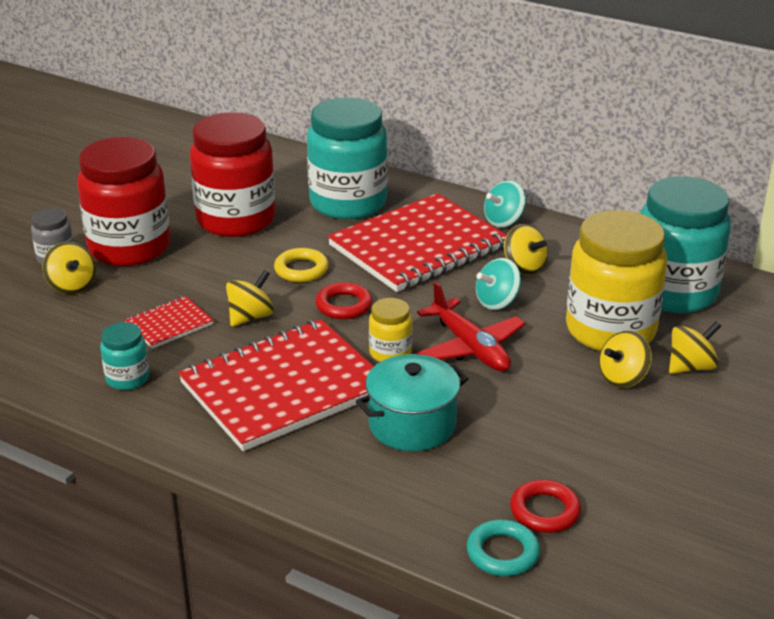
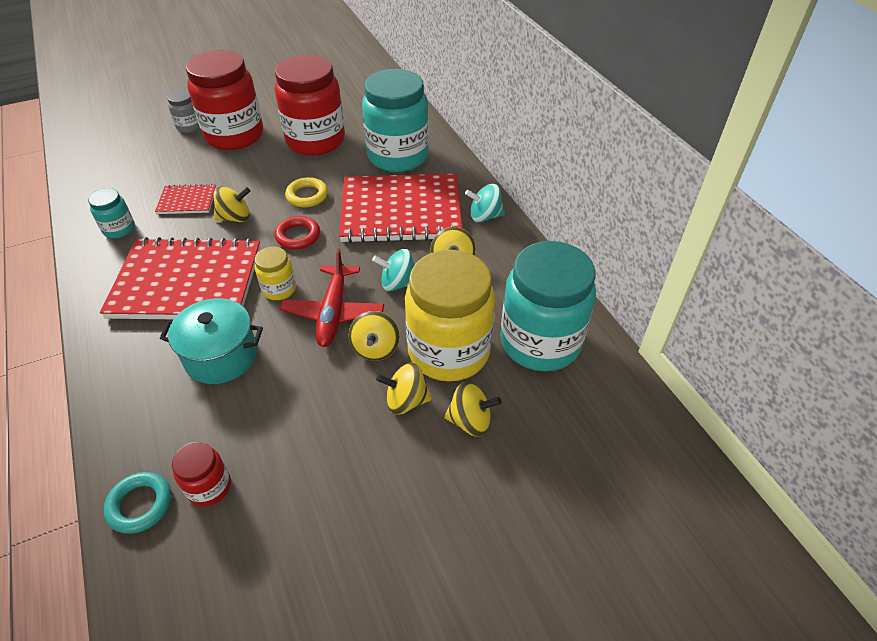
camera: 35 degrees right, 15 degrees up
(72, 286) = (174, 149): yellow spinning top -> yellow spinning top (375, 348)
(544, 511) = (209, 487): red ring -> red jar

